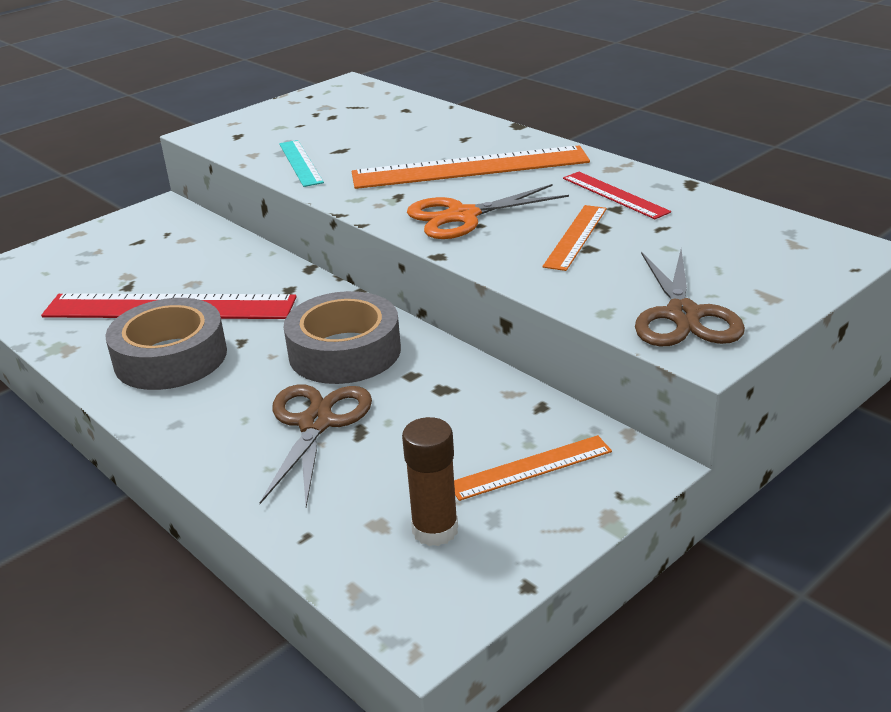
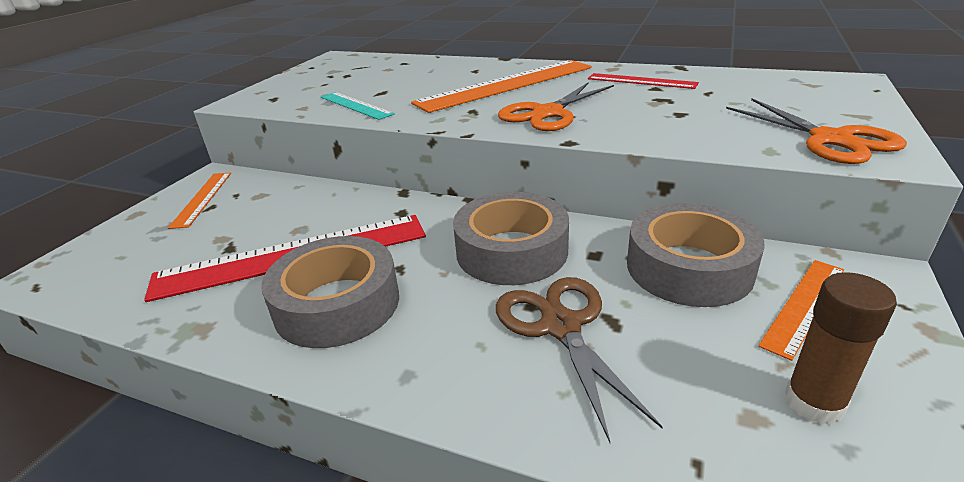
camera: 25 degrees left, 0 degrees up
(477, 409) = (689, 268): none -> grey tape
(575, 237) = (658, 109): orange ruler -> orange ruler (202, 198)
(683, 315) = (830, 139): brown scissors -> orange scissors

